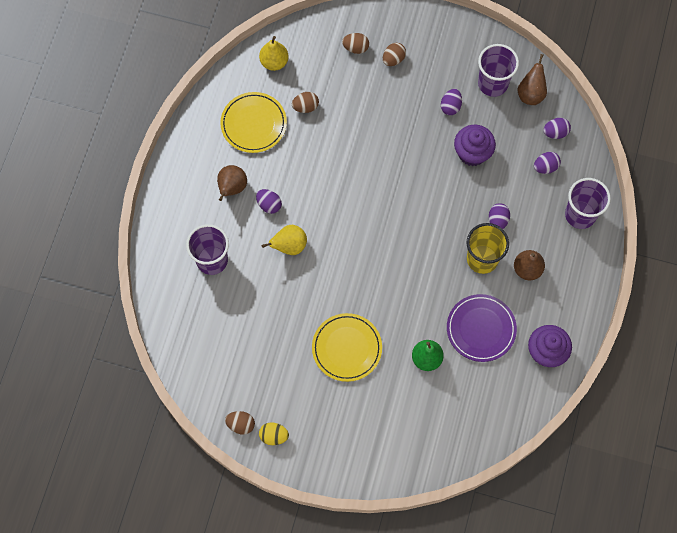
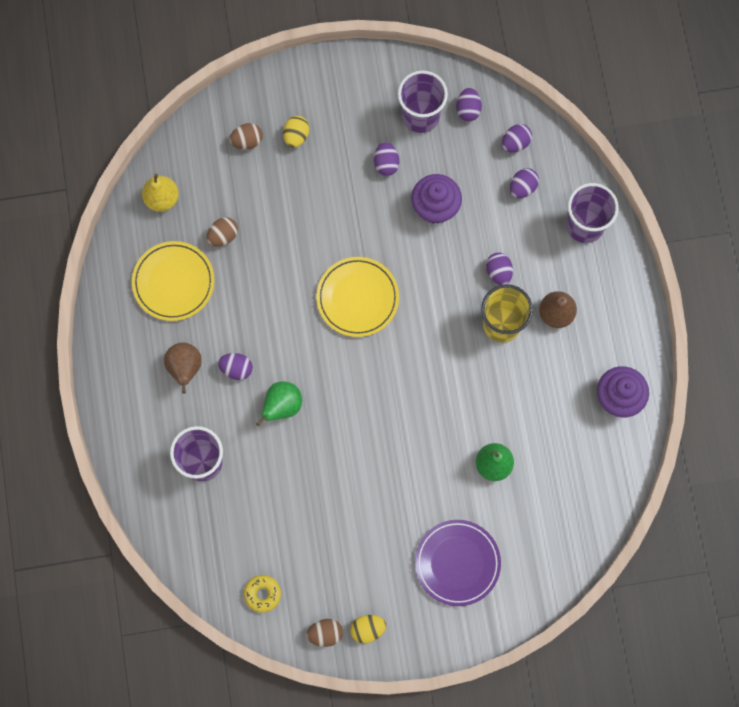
camera: 25 degrees left, 5 degrees up
(209, 374) = (262, 594): none -> yellow donut
(289, 246) = (282, 406): yellow pear -> green pear
(347, 348) = (401, 493): yellow plate -> yellow plate (357, 298)
(393, 59) = (296, 136): brown egg -> yellow egg
(481, 329) = (536, 404): purple plate -> purple plate (457, 563)
(531, 94) = (468, 109): brown pear -> purple egg

